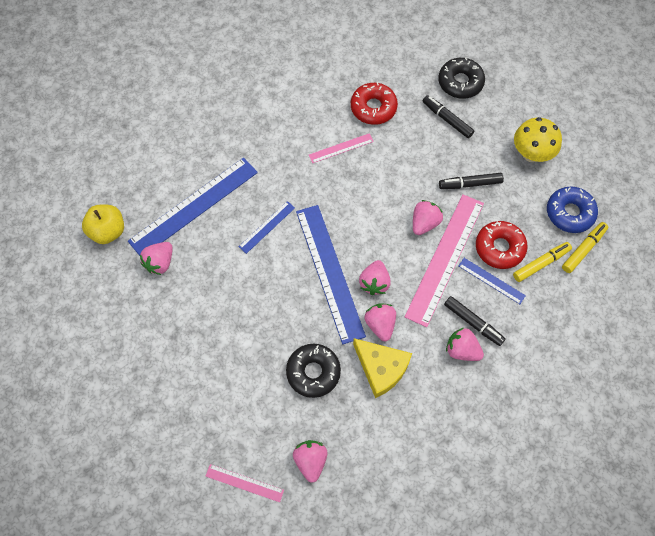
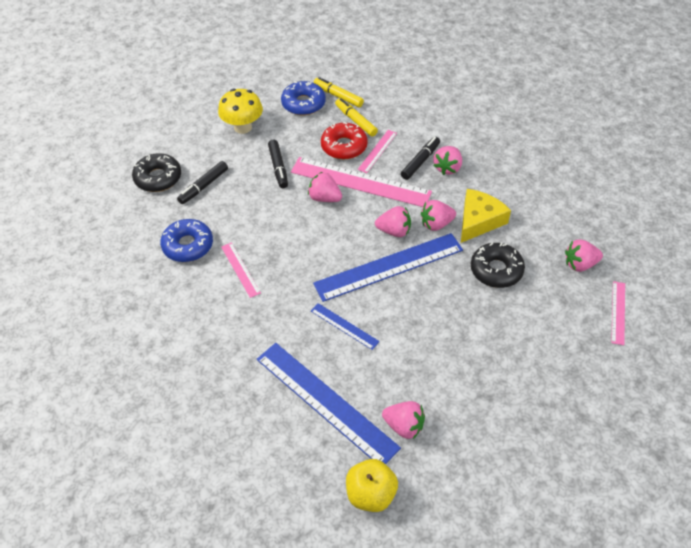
camera: 95 degrees left, 15 degrees down
(373, 108) = (188, 245): red donut -> blue donut
(491, 280) = (377, 151): blue ruler -> pink ruler

